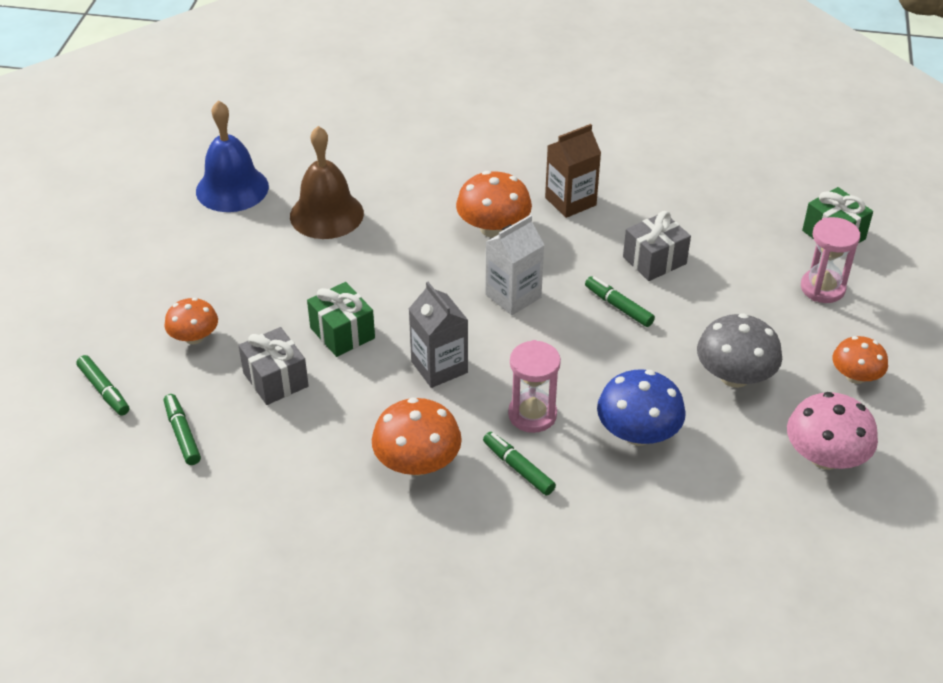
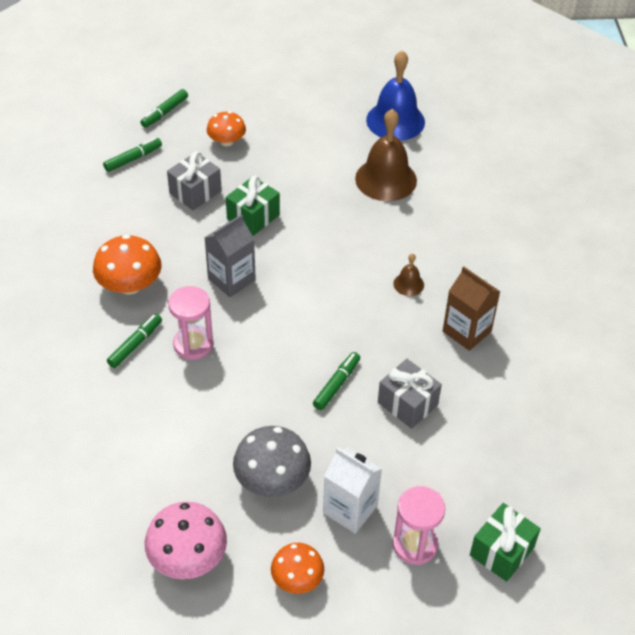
camera: 75 degrees right, 5 degrees up
(493, 228) = (408, 284): orange mushroom -> brown bell
(513, 296) = (327, 311): white carton -> white carton (350, 509)
(638, 433) = (188, 416): blue mushroom -> none

